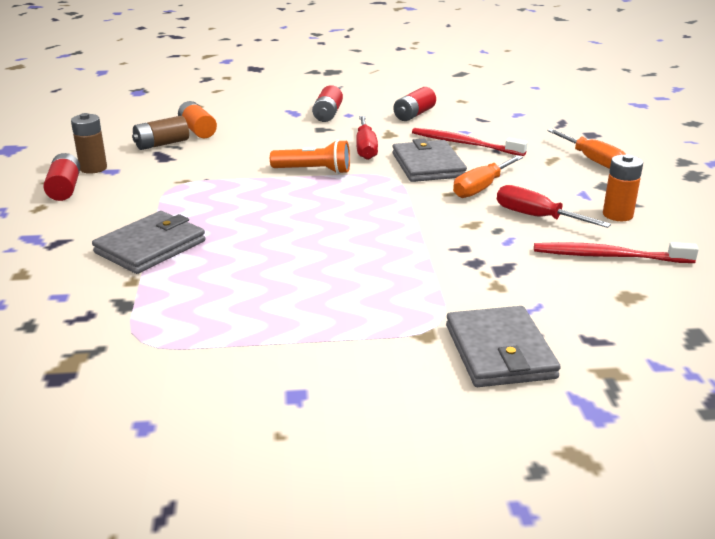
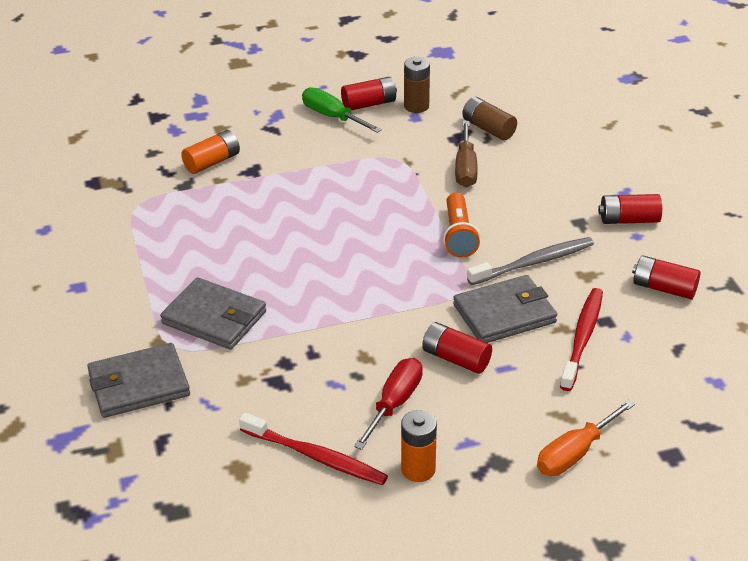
camera: 80 degrees right, 10 degrees up
(68, 208) = (332, 116): none -> green screwdriver
(150, 246) = (274, 175): grey wallet -> grey wallet (214, 317)
(198, 130) = (535, 141): orange battery -> orange battery (212, 162)
(215, 158) = (465, 168): none -> brown screwdriver
(365, 148) = (534, 262): red screwdriver -> grey toothbrush
(481, 188) = (456, 358): orange screwdriver -> red battery
(608, 256) = (316, 457): red toothbrush -> red toothbrush turned 120 degrees clockwise

